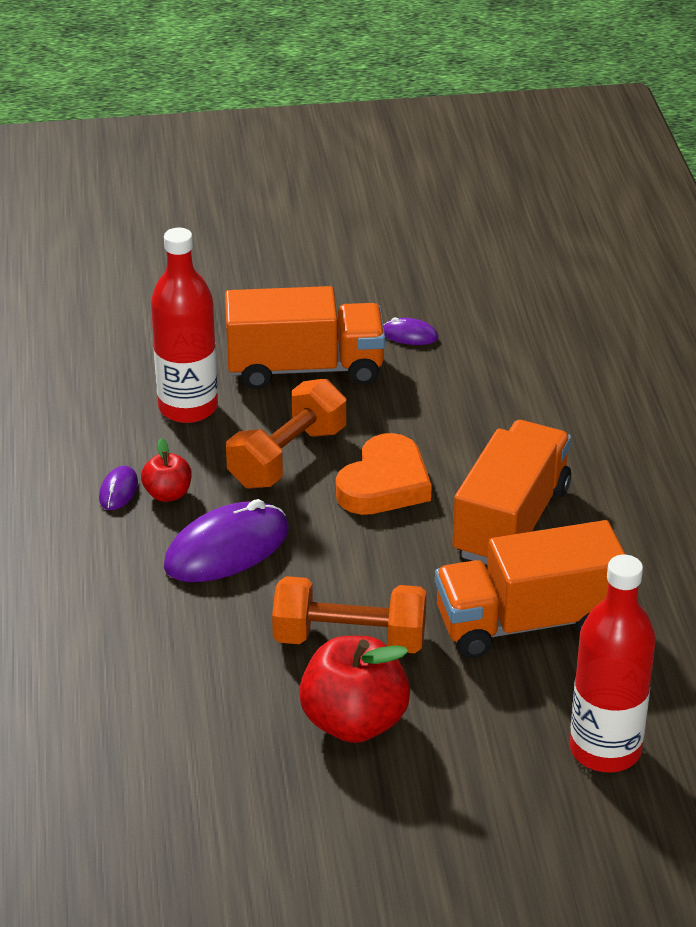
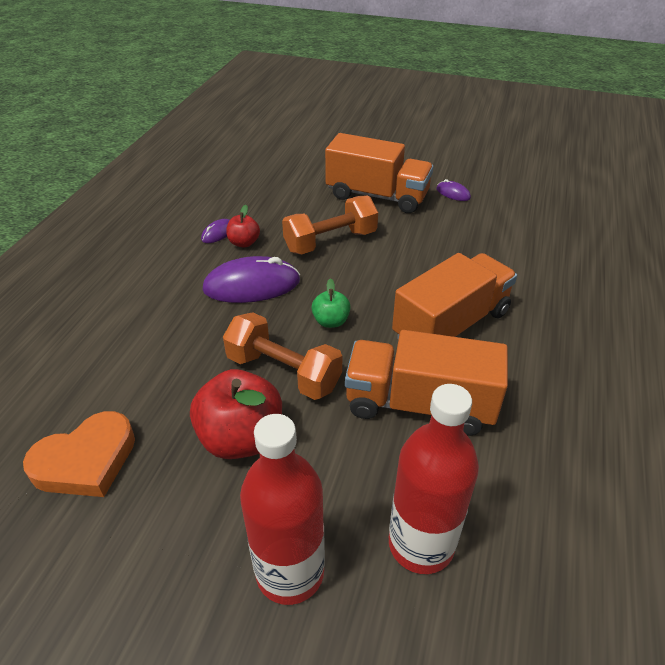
camera: 25 degrees right, 5 degrees up
(188, 407) = (294, 199): red bottle -> red bottle (290, 572)
(363, 563) = (331, 321): none -> green apple
(384, 484) = (380, 274): orange heart -> orange heart (86, 461)

